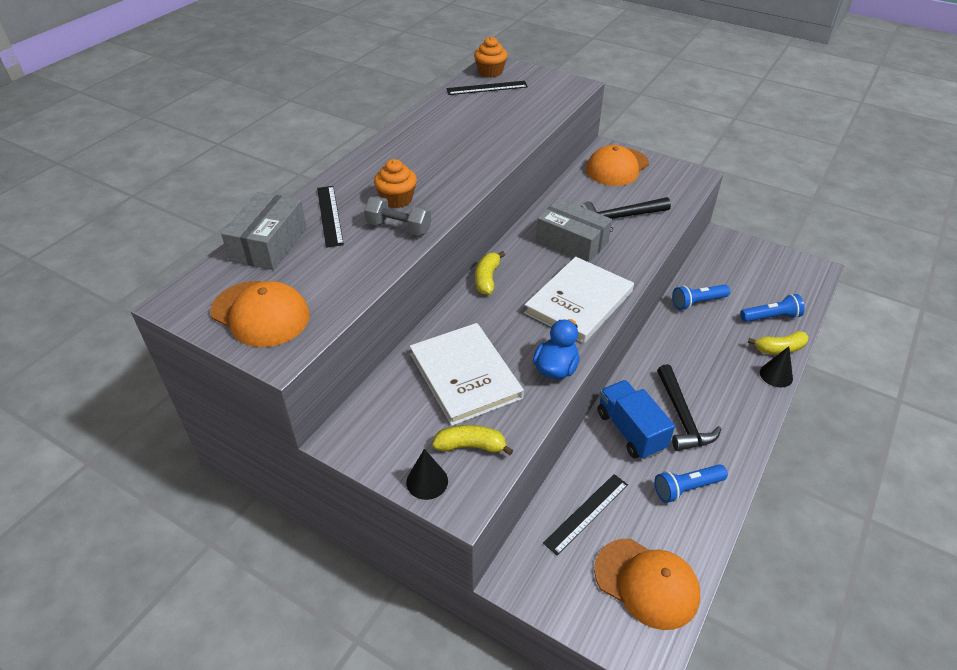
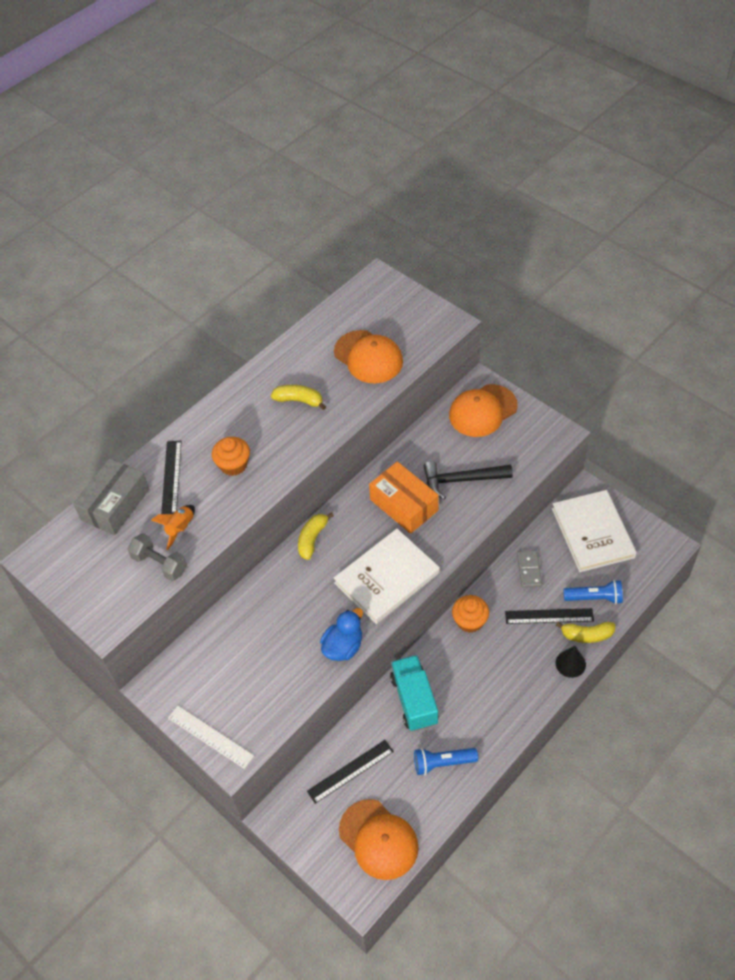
camera: 15 degrees right, 10 degrees up
(261, 314) = (97, 581): orange cap -> orange cap (368, 357)
(352, 256) = (180, 529): none -> orange rocket
(399, 228) = (227, 500): grey dumbbell -> grey dumbbell (160, 564)
(427, 481) = (210, 736): black cone -> white ruler
(465, 376) = (265, 642): white book -> white book (592, 533)
(471, 446) = (252, 711): yellow banana -> yellow banana (299, 400)
(487, 88) = (358, 317): black ruler -> black ruler (549, 616)
(490, 72) = (369, 292): orange cupcake -> orange cupcake (470, 621)
(572, 242) = (404, 505): grey box -> orange box
(630, 431) = (414, 700): blue truck -> turquoise truck
(682, 417) = (465, 694): black hammer -> none
(697, 302) = (529, 570): blue flashlight -> grey domino

